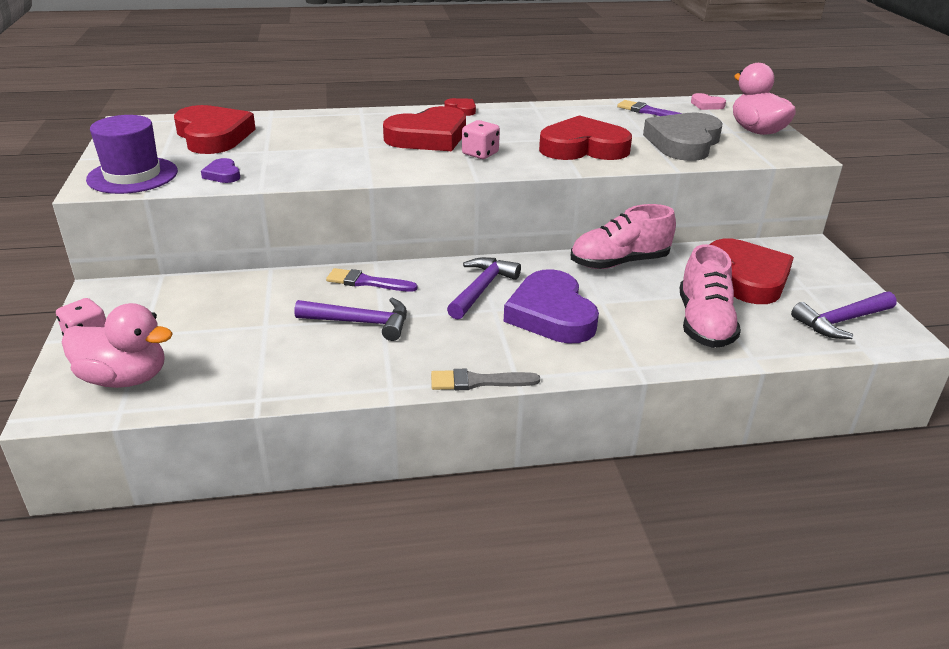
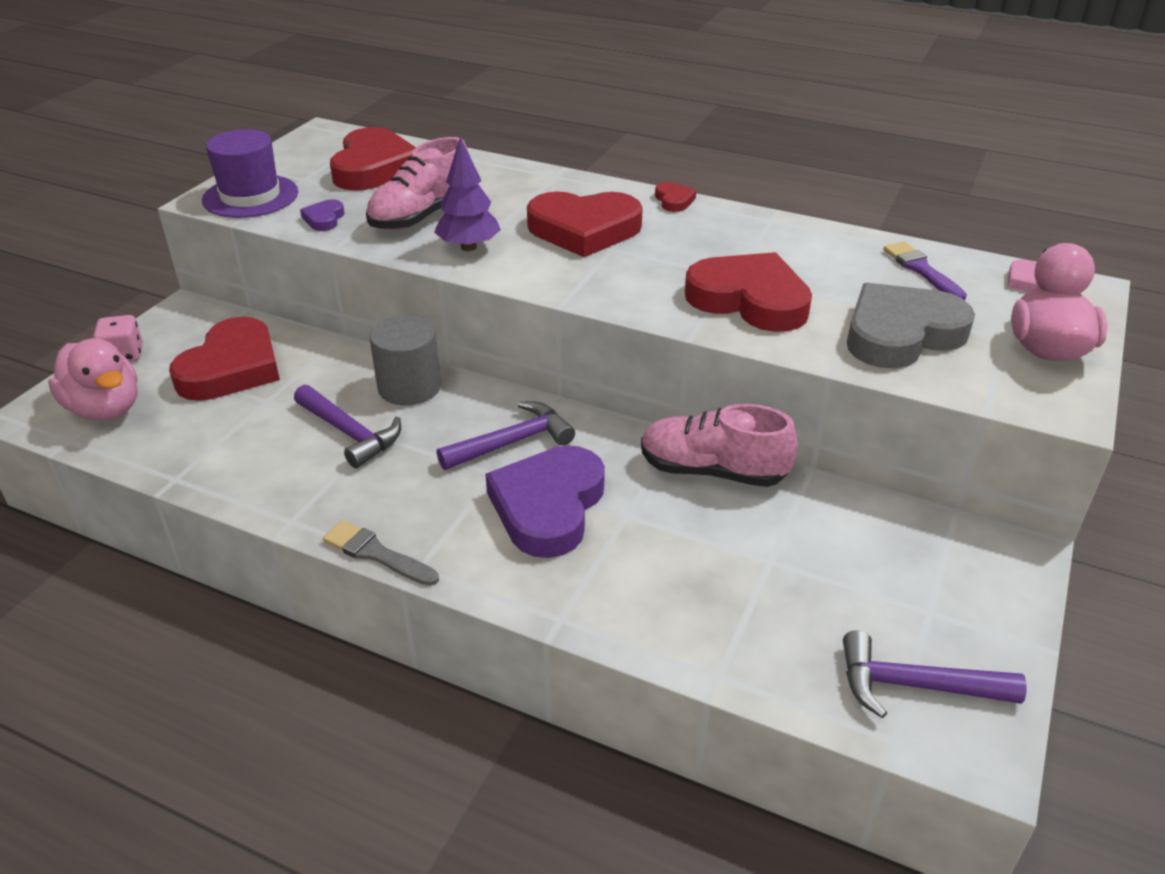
camera: 35 degrees right, 5 degrees up
(364, 164) = (468, 247): none -> purple tree
(366, 282) = (409, 387): purple brush -> grey cylinder
(480, 154) = (611, 270): pink dice -> none
(704, 323) = (714, 600): pink shoe -> pink shoe (422, 216)
(747, 277) = (861, 562): red heart -> red heart (232, 368)

